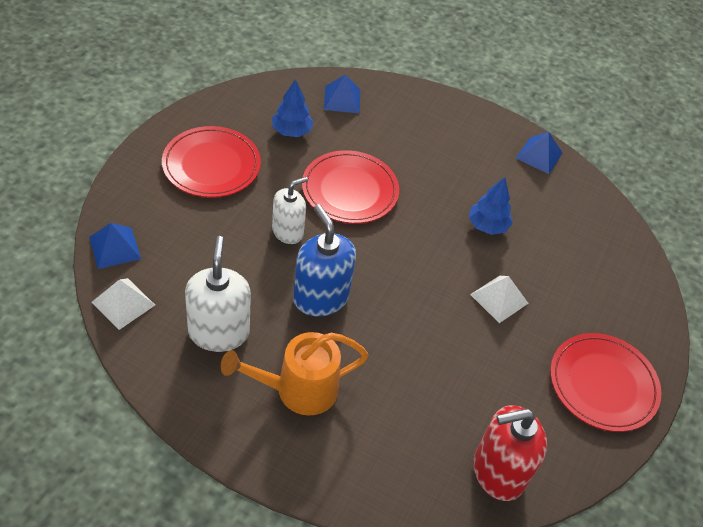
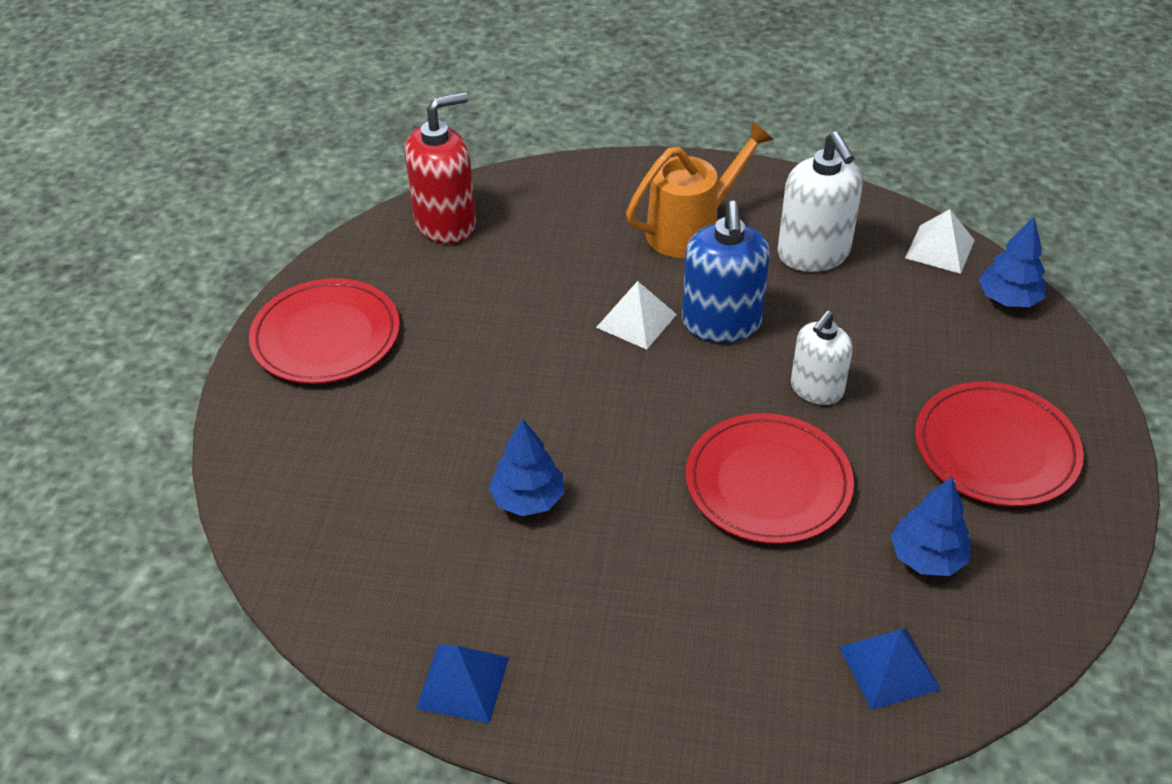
camera: 170 degrees right, 5 degrees down
(115, 247) = (1008, 299): blue pyramid -> blue tree
(320, 298) = (721, 323): blue soap dispenser -> blue soap dispenser turned 45 degrees clockwise
(499, 298) = (483, 396): white pyramid -> white pyramid (636, 321)

